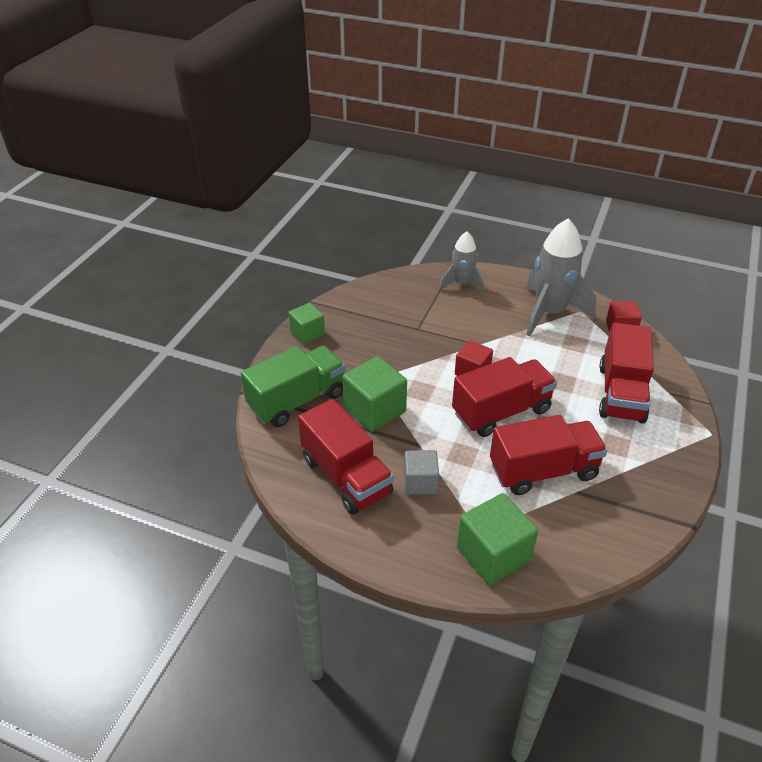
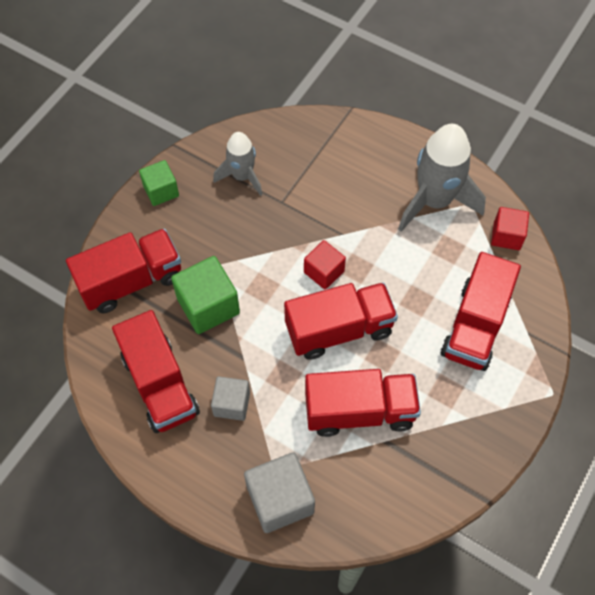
camera: 10 degrees right, 20 degrees up
(297, 400) = (131, 281): green truck -> red truck
(462, 284) = (348, 144): grey rocket -> grey rocket (242, 176)
(493, 554) = (280, 499): green cube -> grey cube

